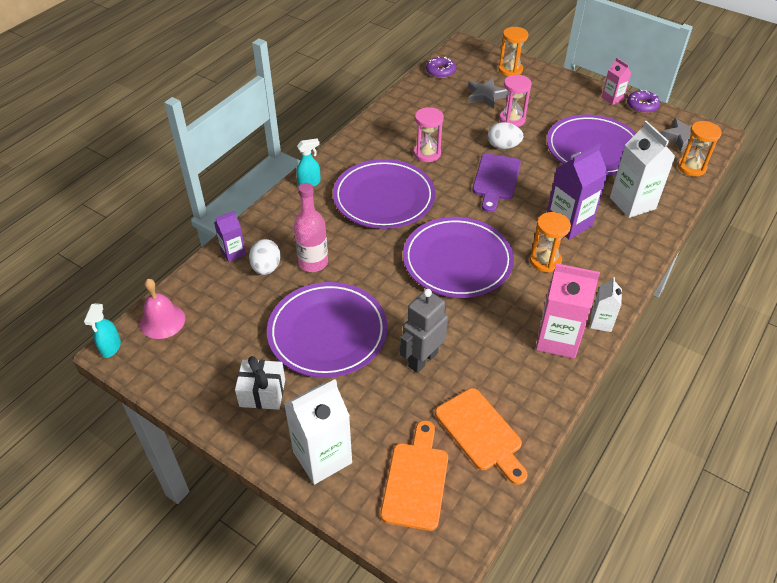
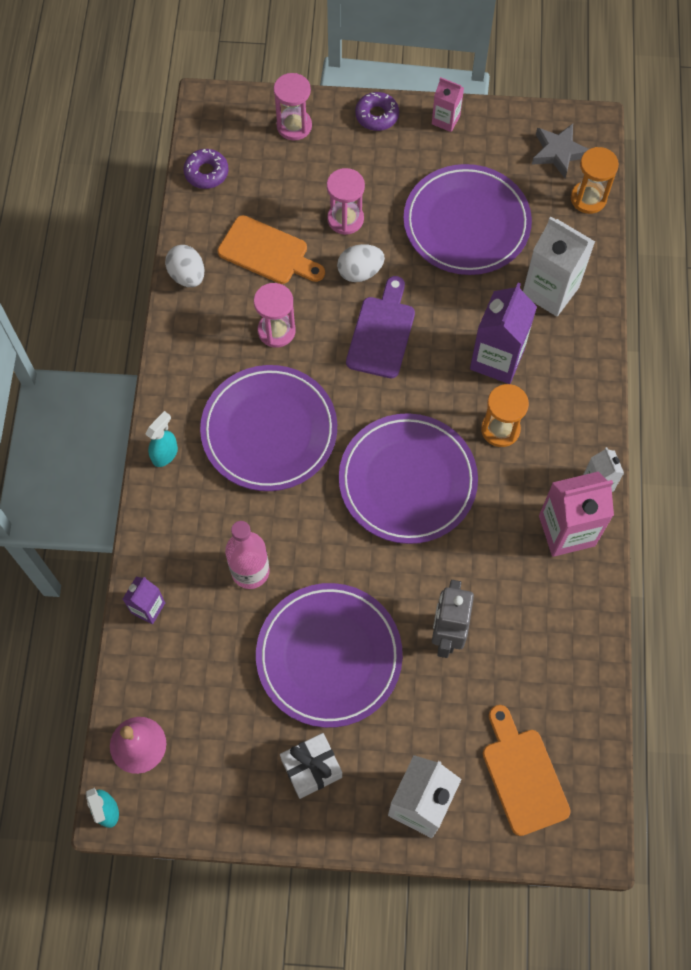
camera: 30 degrees left, 20 degrees up
(266, 268) = (202, 608): white egg -> white egg (187, 275)
(481, 433) = (553, 687): orange cutting board -> orange cutting board (267, 252)
(486, 96) = (290, 191): grey star -> none
(496, 180) = (381, 333): purple cutting board -> purple cutting board turned 150 degrees counterclockwise
(510, 70) = (294, 126): orange hourglass -> pink hourglass
(642, 106) = (486, 117): purple donut -> purple donut (377, 115)

